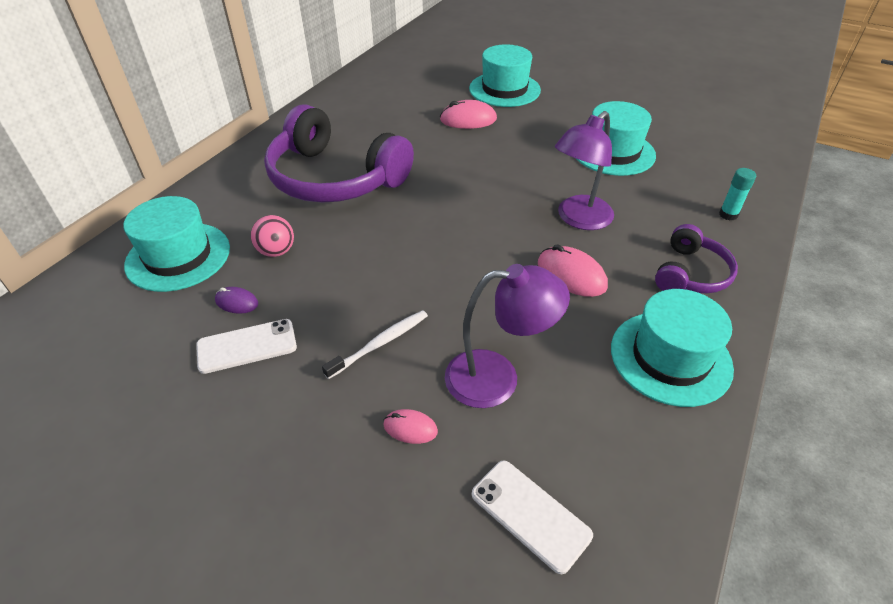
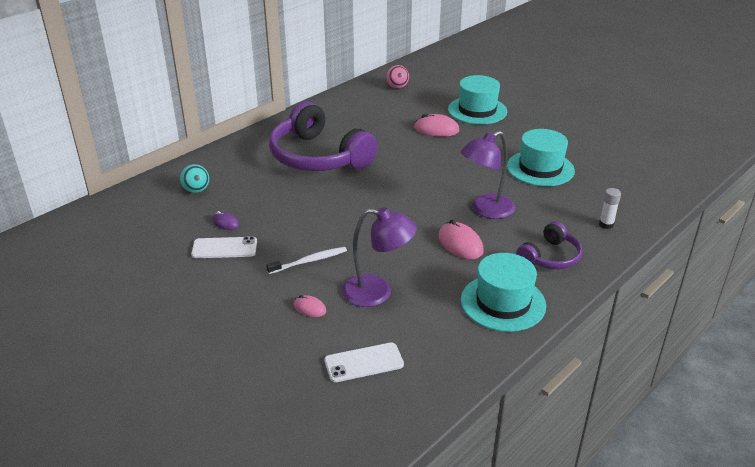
camera: 15 degrees right, 10 degrees down
(178, 256) = (196, 190): turquoise hat -> turquoise ball
(276, 251) = (261, 197): pink ball -> pink ball (397, 87)
(530, 514) = (364, 362): white phone -> white phone turned 75 degrees counterclockwise
(728, 214) = (606, 224): turquoise glue stick -> white glue stick

